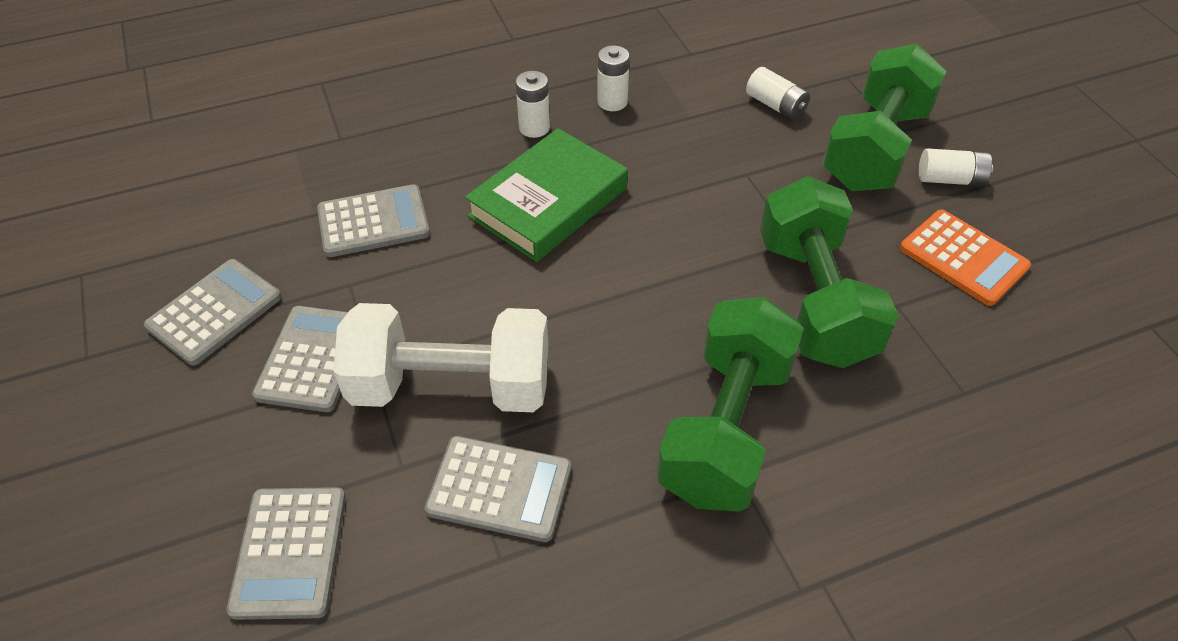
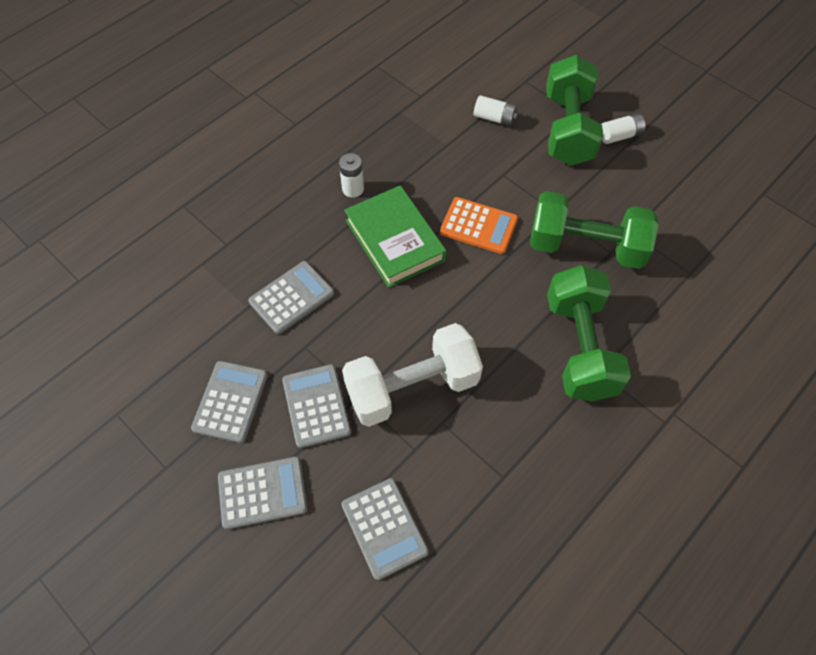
camera: 25 degrees left, 10 degrees up
(499, 489) = (478, 437): grey calculator -> grey calculator (262, 492)
(548, 202) = (394, 240): green book -> green book turned 45 degrees counterclockwise
(612, 102) = (391, 151): white battery -> none
(815, 300) = (586, 246): green dumbbell -> green dumbbell turned 45 degrees counterclockwise
(963, 258) = (651, 187): orange calculator -> orange calculator (478, 226)

